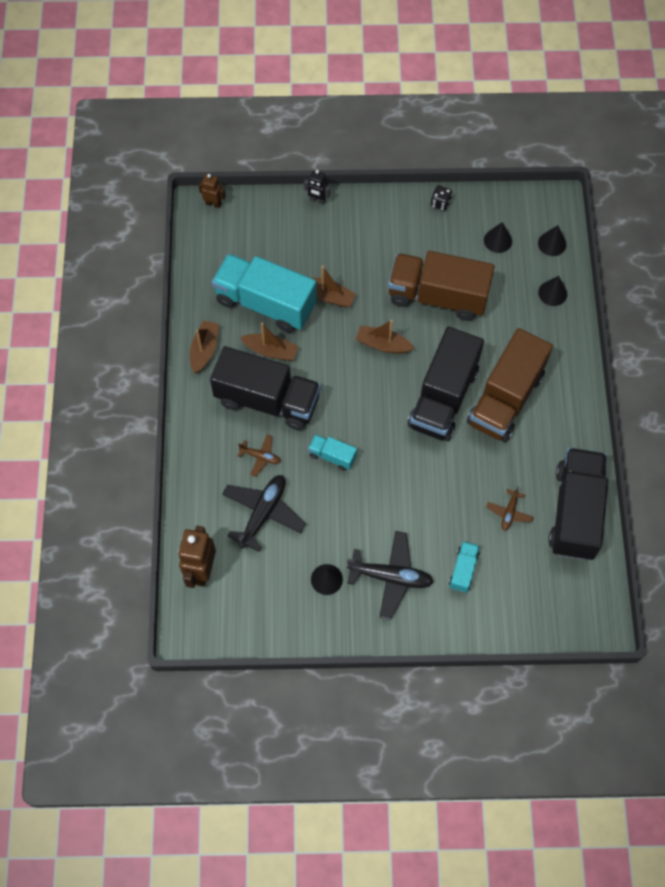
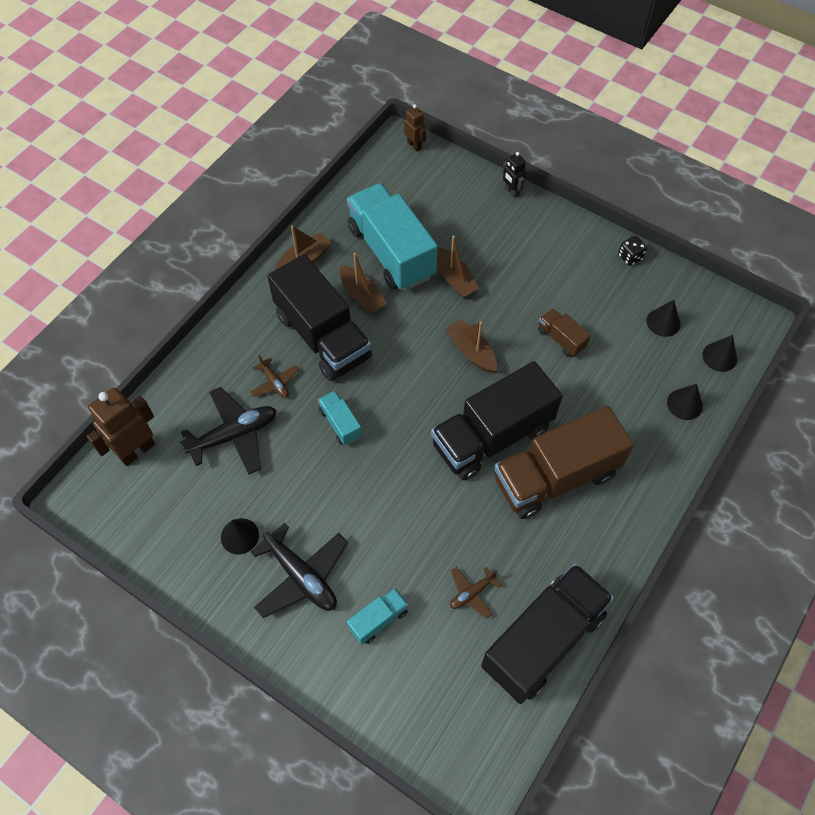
camera: 35 degrees right, 5 degrees down
(438, 296) = (561, 339): brown truck -> brown truck, size x0.45

